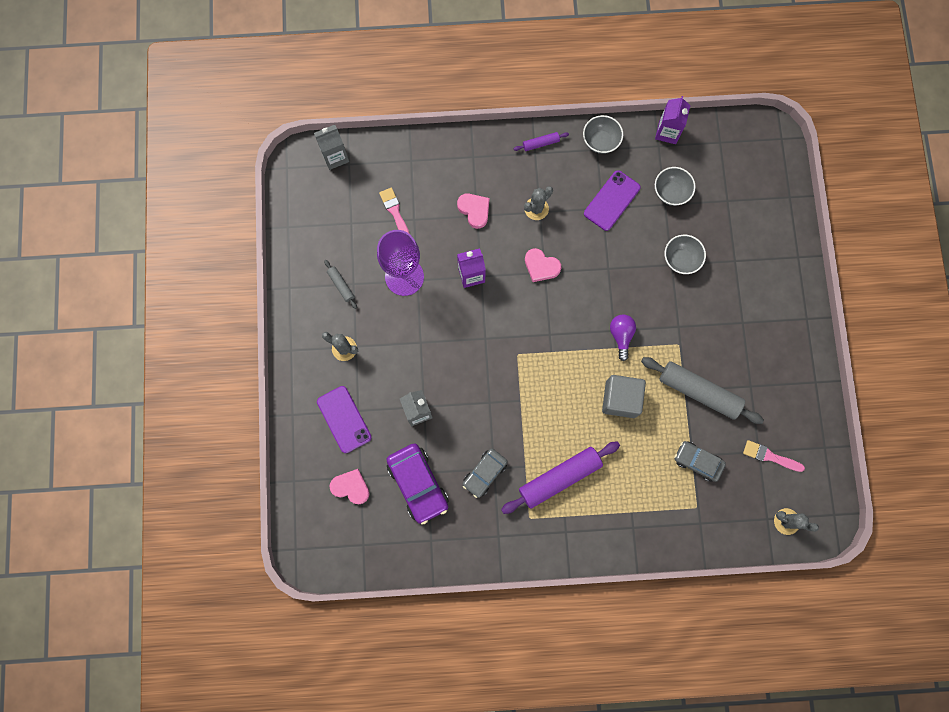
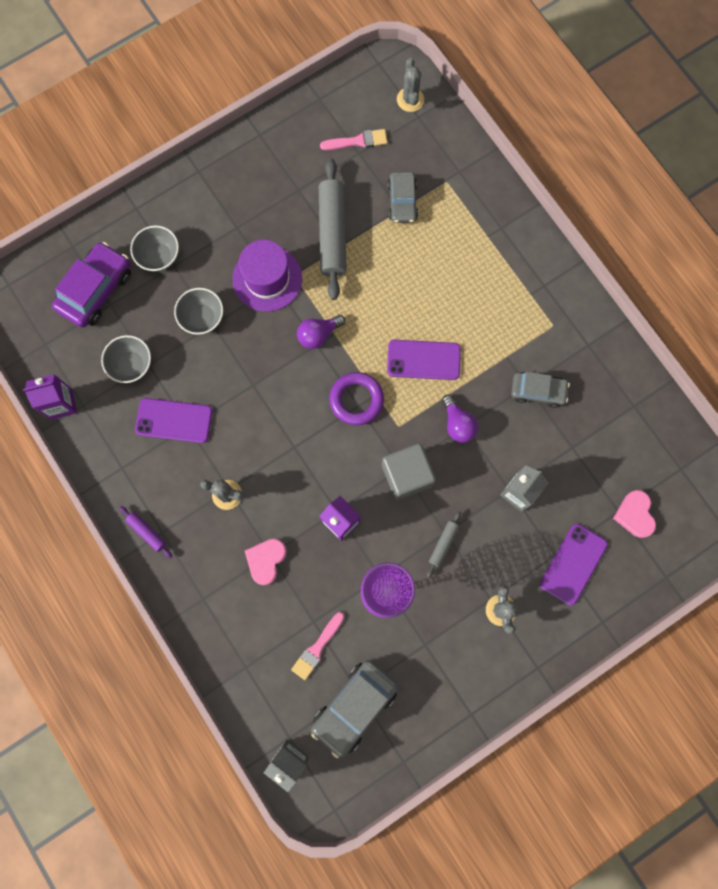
camera: 120 degrees left, 0 degrees up
(341, 285) = (434, 657): grey rolling pin -> grey rolling pin (443, 544)
(342, 215) = (354, 706): none -> grey car
(418, 484) = (589, 450): purple car -> purple car (96, 290)
(494, 398) = (458, 424): none -> purple light bulb
(541, 266) = (290, 454): pink heart -> none
(554, 335) = (356, 400): none -> purple ring
(558, 402) = (423, 360): none -> purple phone
(560, 478) = (497, 318): purple rolling pin -> none
(600, 141) = (110, 469): grey bowl -> grey bowl (159, 256)
(620, 399) = (384, 302): grey cube -> grey cube (407, 475)
(687, 323) = (267, 278): none -> purple hat
(770, 456) = (357, 141): pink brush -> pink brush turned 90 degrees counterclockwise

